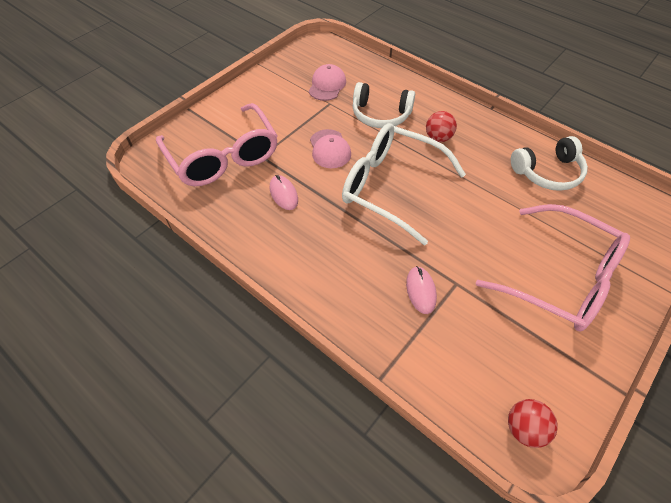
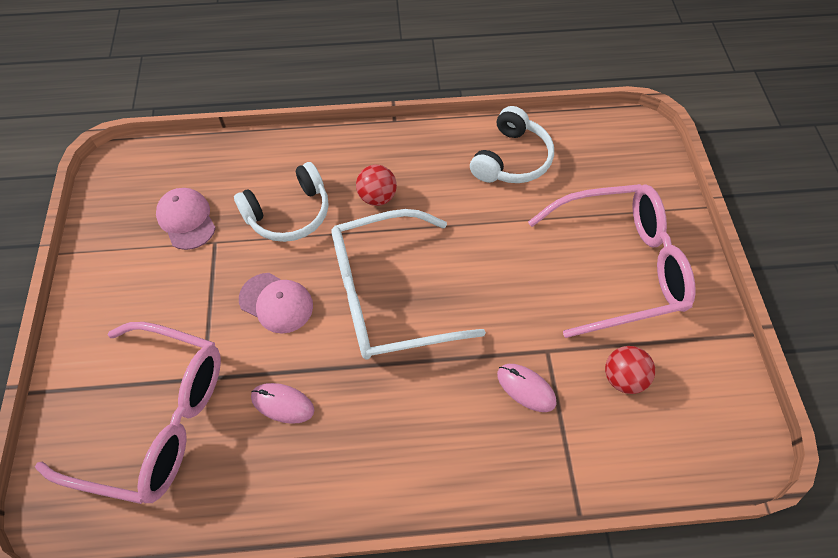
camera: 45 degrees left, 5 degrees up
(524, 428) = (721, 440): red ball -> red ball (623, 378)

